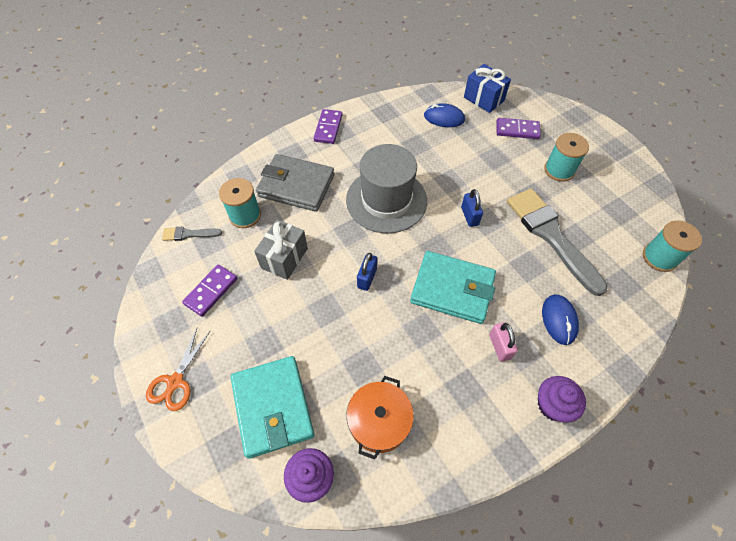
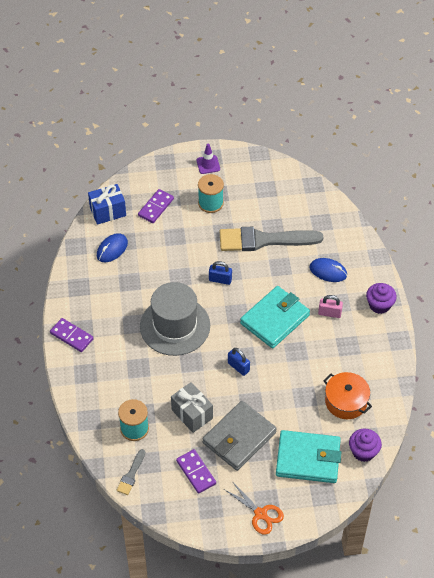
camera: 65 degrees left, 5 degrees down
(296, 186) = (124, 382): grey wallet -> grey wallet (239, 438)
(604, 149) = (208, 164): none -> purple traffic cone
(659, 257) = (313, 191): turquoise spool -> none

